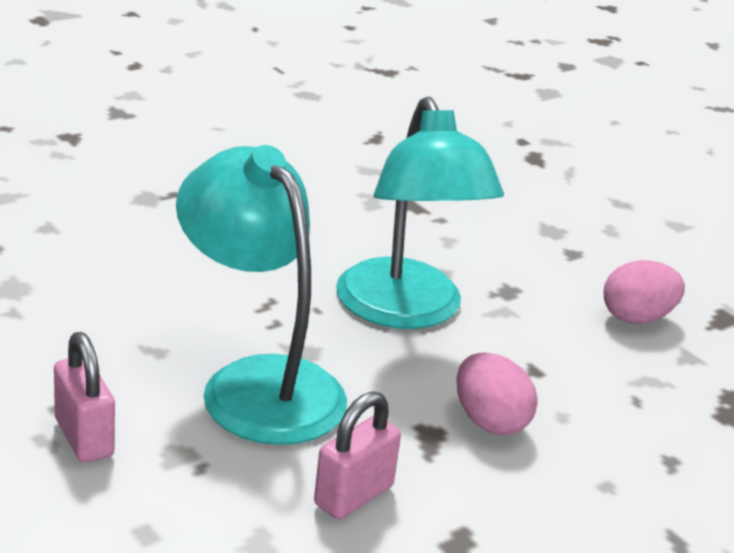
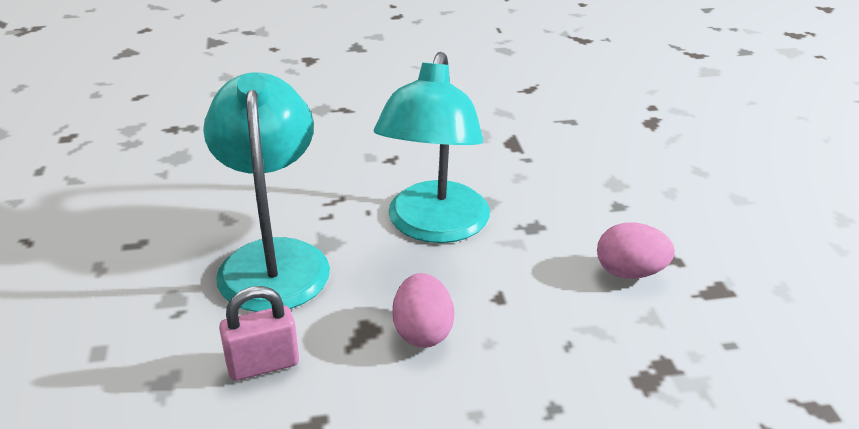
camera: 30 degrees right, 5 degrees up
(84, 437) = (124, 271): pink padlock -> none

